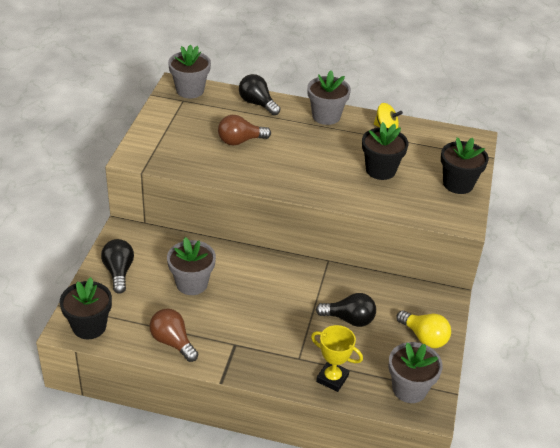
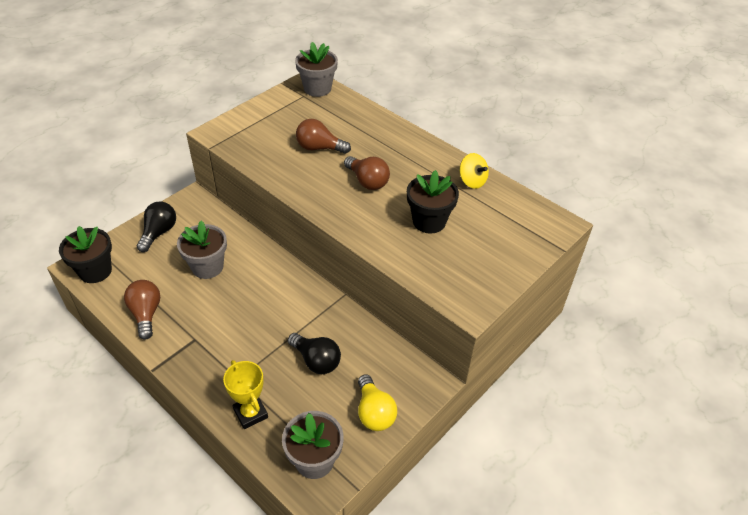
camera: 30 degrees right, 5 degrees up
(257, 104) = (366, 118): black light bulb -> none
(305, 155) = (367, 181): none -> brown light bulb
(326, 116) = (421, 150): grey flower pot -> none
(458, 184) = (499, 265): black flower pot -> none

